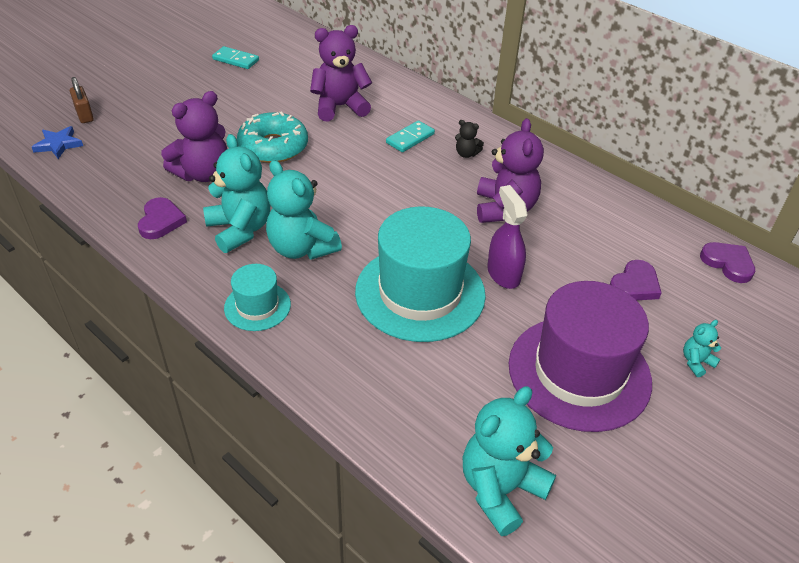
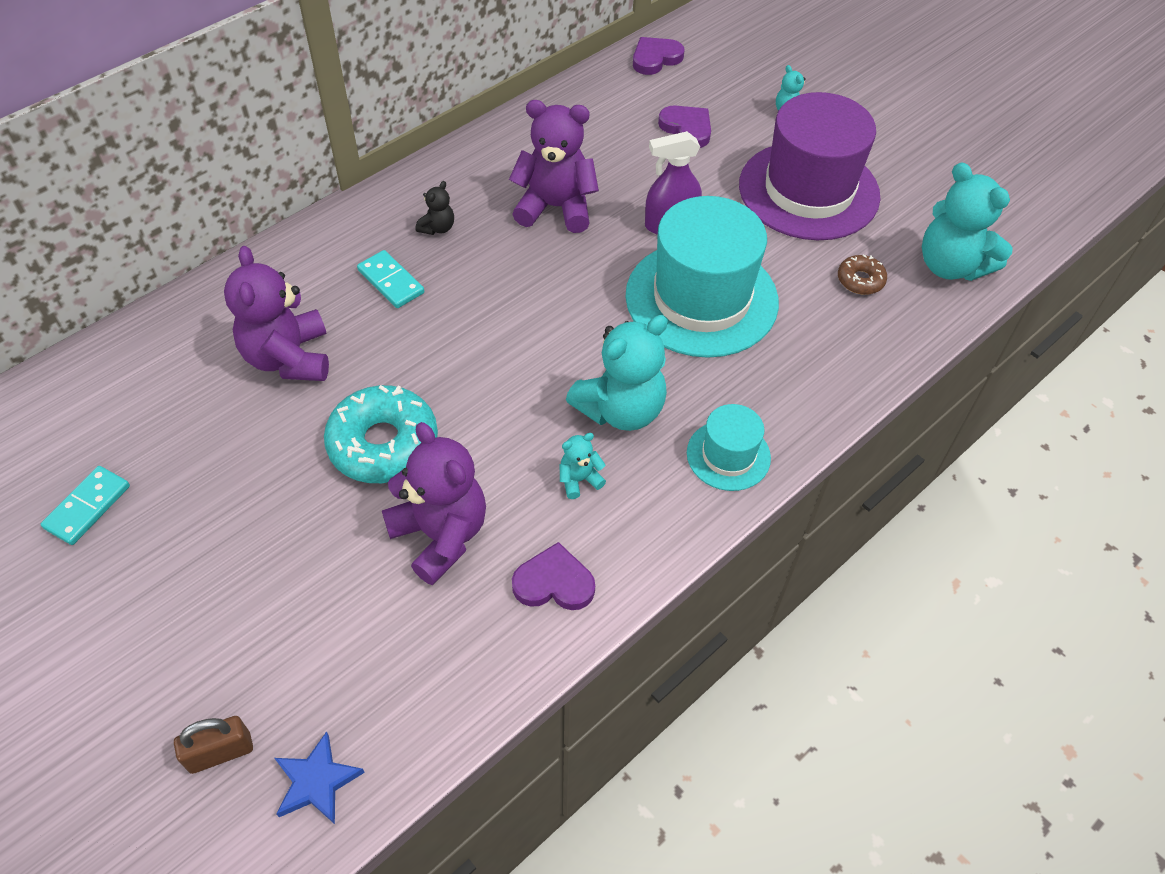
camera: 85 degrees left, 10 degrees up
(240, 229) = (579, 480): turquoise teddy bear -> turquoise teddy bear, size x0.46
(463, 406) = (860, 280): none -> brown donut

